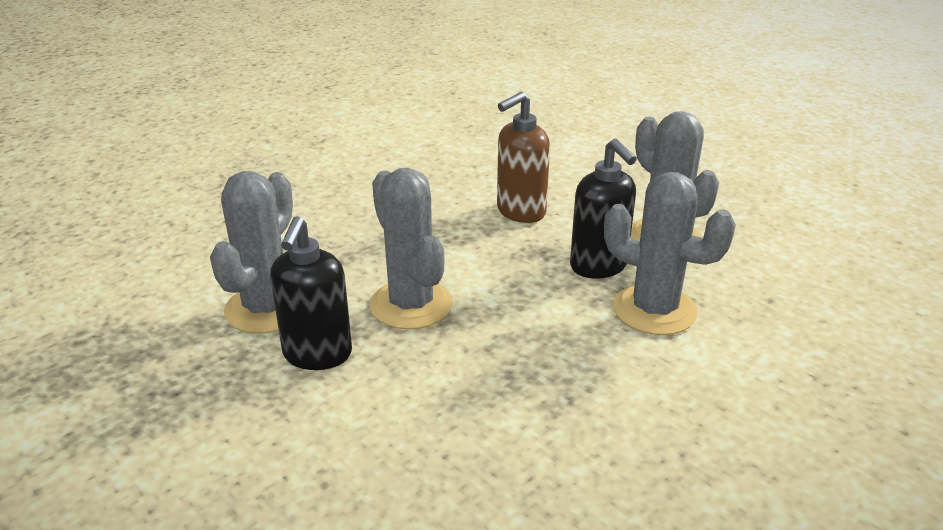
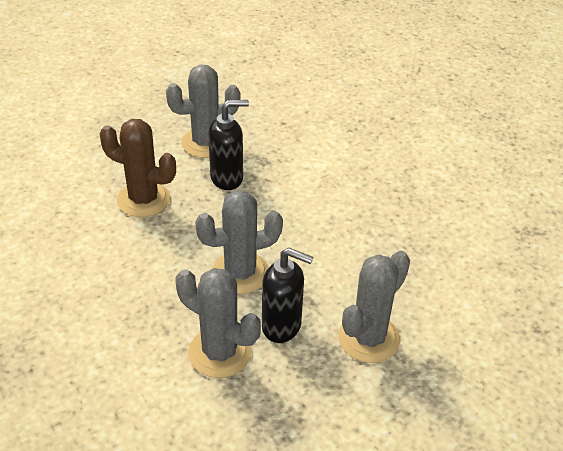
camera: 80 degrees left, 10 degrees up
(520, 212) = (143, 199): brown soap dispenser -> brown cactus
(654, 310) = (280, 167): grey cactus -> grey cactus (368, 338)

